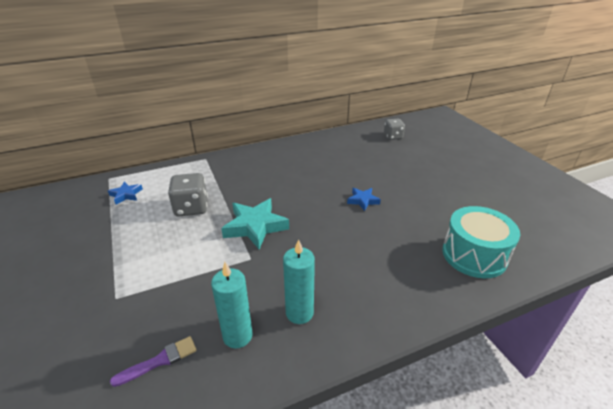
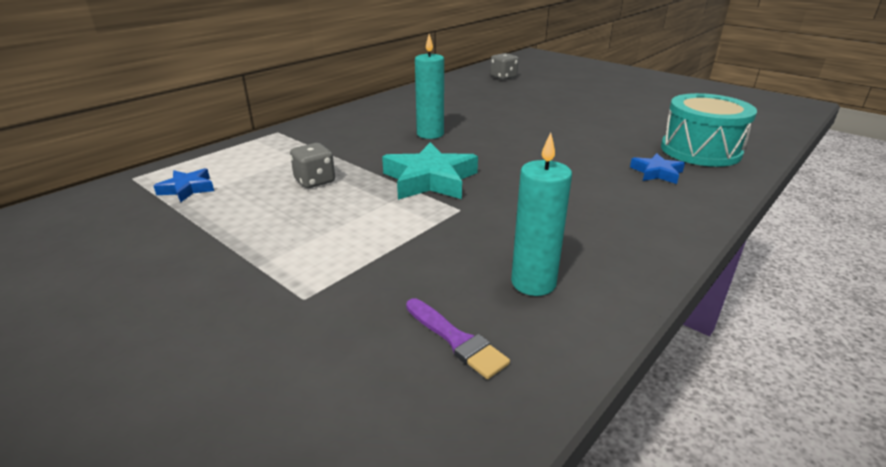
camera: 25 degrees left, 5 degrees down
(160, 361) = (456, 340): purple brush -> purple brush turned 105 degrees clockwise
(191, 208) = (315, 181): grey dice -> grey dice, size x0.67
(299, 313) = (582, 241): turquoise candle -> turquoise candle (430, 134)
(363, 200) = (535, 132): blue star -> blue star (656, 173)

